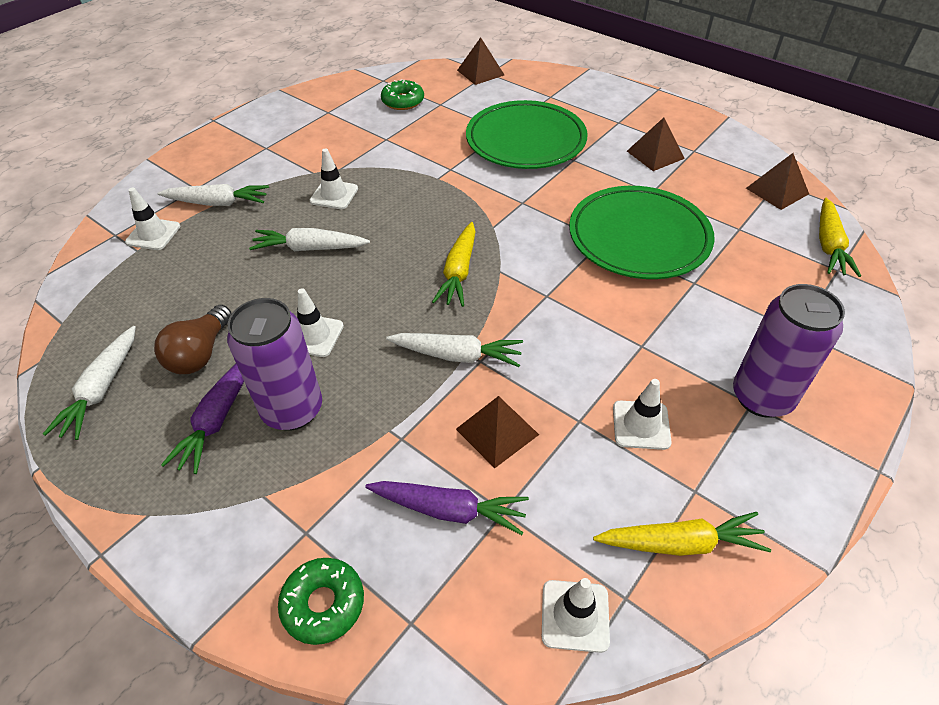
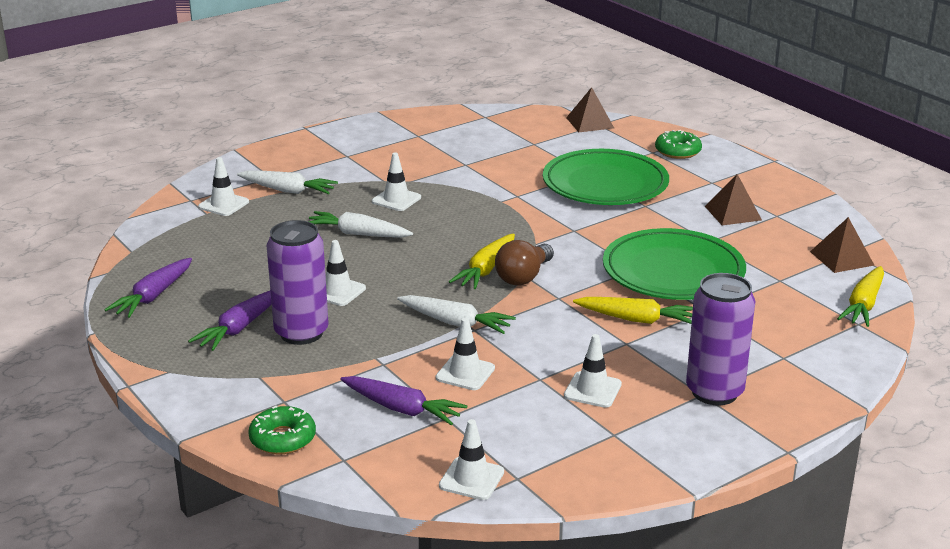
camera: 15 degrees right, 20 degrees down
(102, 389) = (153, 296): white carrot -> purple carrot
(200, 354) = (238, 287): brown light bulb -> brown light bulb (523, 277)
(403, 101) = (497, 136): green donut -> green donut (677, 151)
(497, 431) = (465, 373): brown pyramid -> white traffic cone
(680, 543) = (581, 459): yellow carrot -> yellow carrot (636, 319)

